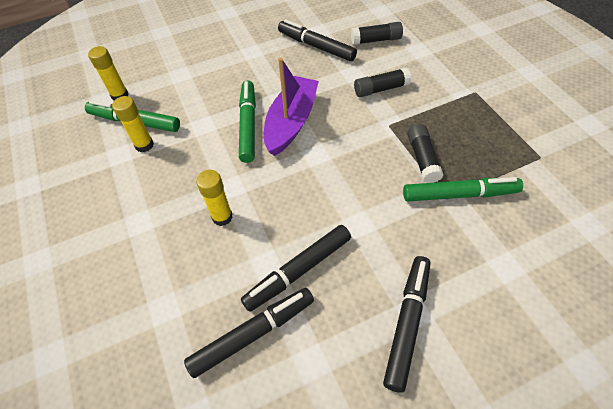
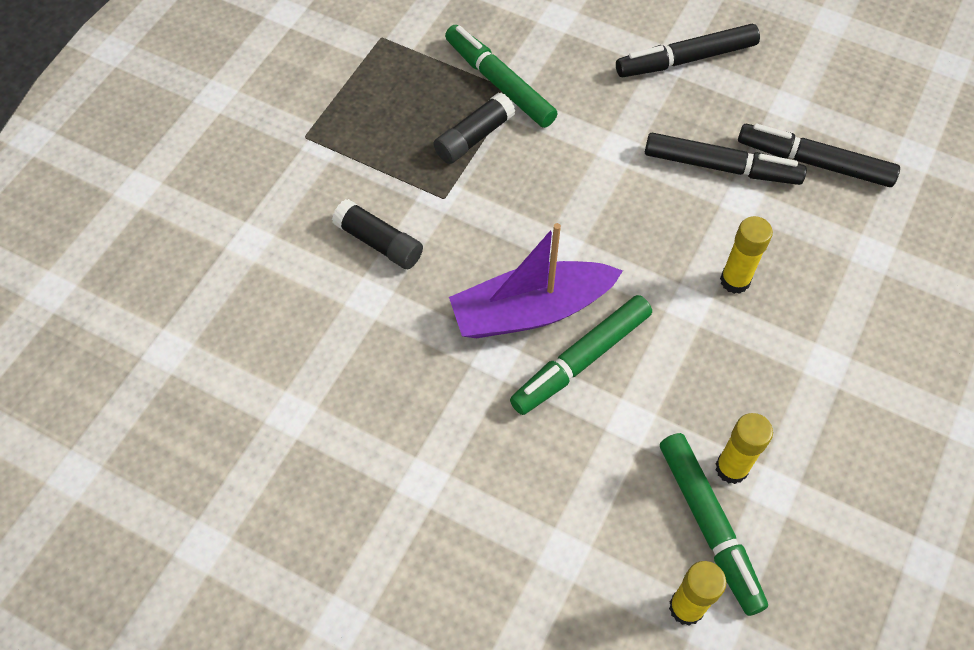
camera: 130 degrees left, 5 degrees up
(316, 46) = (339, 387): black marker -> none
(376, 40) = (263, 310): black glue stick -> none

